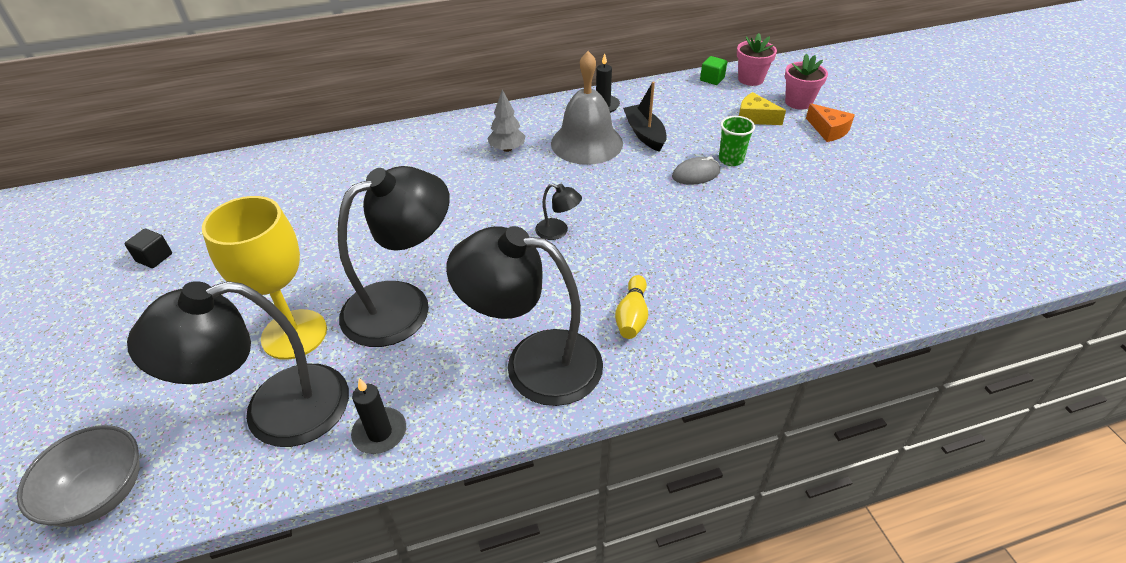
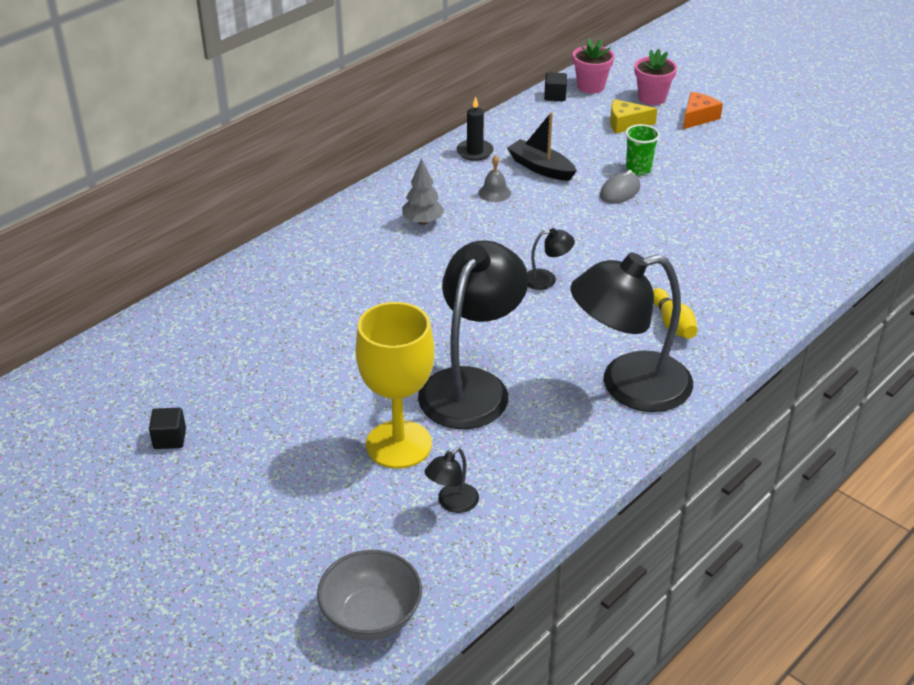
camera: 30 degrees left, 5 degrees down
(275, 411) = (452, 503): black lamp -> black lamp, size x0.41
(380, 433) = (557, 481): black candle -> none
(586, 143) = (494, 193): grey bell -> grey bell, size x0.41
(712, 79) = (555, 96): green cube -> black cube
(828, 130) = (698, 117): orange cheese -> orange cheese turned 75 degrees counterclockwise

